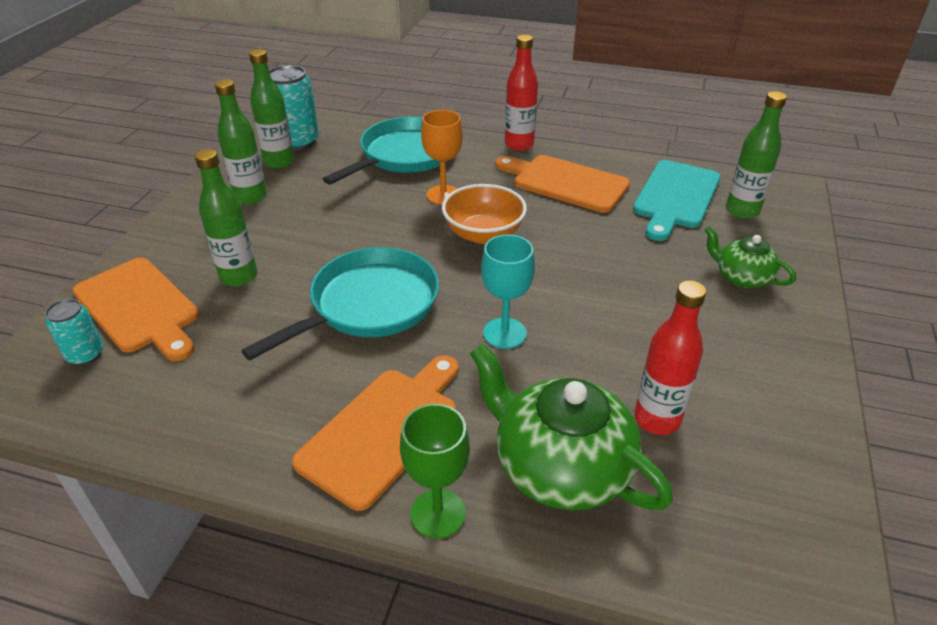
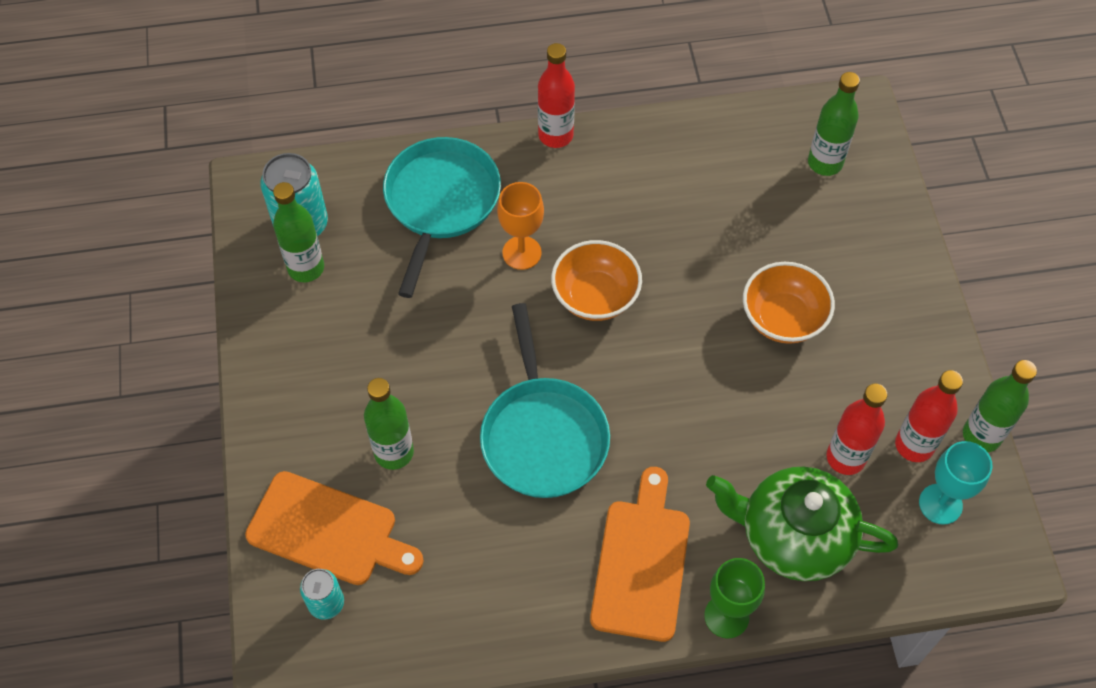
camera: 25 degrees left, 20 degrees up
(251, 197) = (318, 337): green bottle -> green bottle (981, 435)
(369, 305) = (543, 435): turquoise pan -> turquoise pan turned 150 degrees clockwise
(504, 333) = (682, 418): turquoise goblet -> turquoise goblet (940, 504)
(565, 182) = (636, 183): orange cutting board -> none
(647, 295) = (783, 318): none -> orange bowl
(675, 197) = (754, 165): turquoise cutting board -> none
(741, 277) = (855, 261): green teapot -> none
(743, 435) = (914, 445): none -> red bottle

